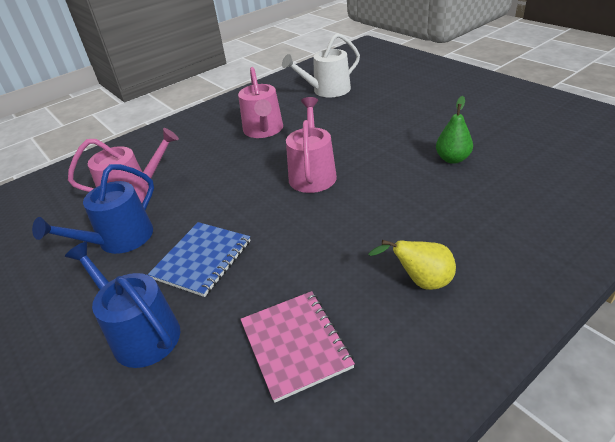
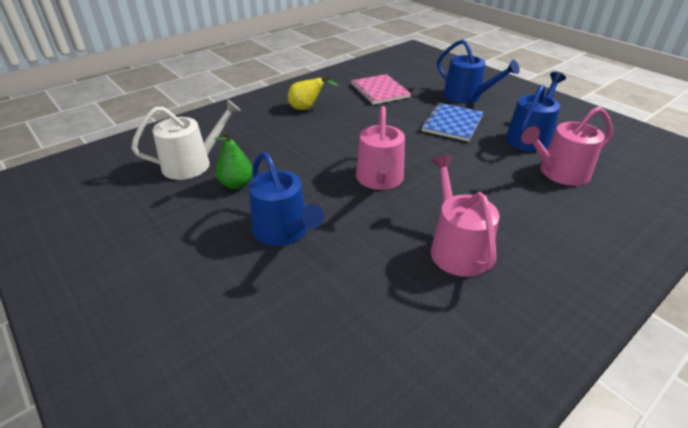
camera: 175 degrees right, 0 degrees up
(327, 90) = (368, 344): white watering can -> white watering can (193, 164)
(390, 129) = (284, 231): none -> blue watering can

